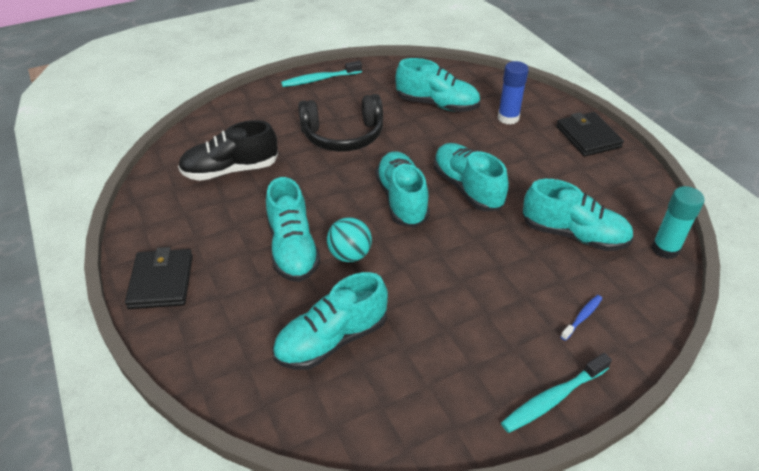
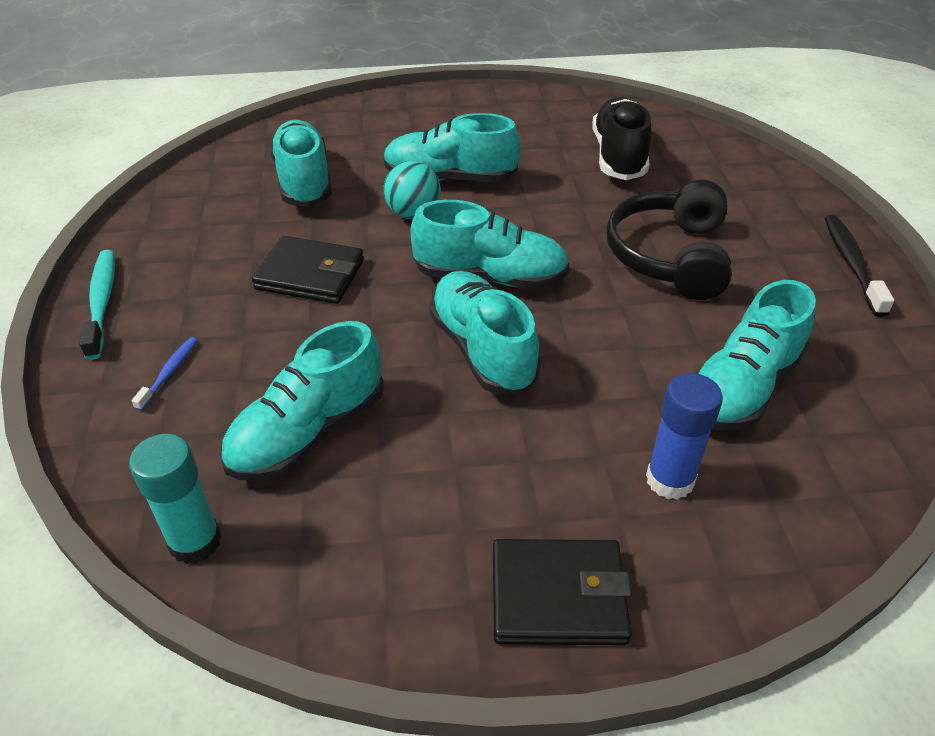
camera: 110 degrees right, 0 degrees up
(161, 281) = (452, 104): black wallet -> black wallet (310, 275)
(319, 79) = (851, 264): turquoise toothbrush -> black toothbrush
(467, 188) = (482, 349): turquoise shoe -> turquoise shoe turned 105 degrees counterclockwise
(582, 317) = (169, 373): blue toothbrush -> blue toothbrush turned 135 degrees counterclockwise

